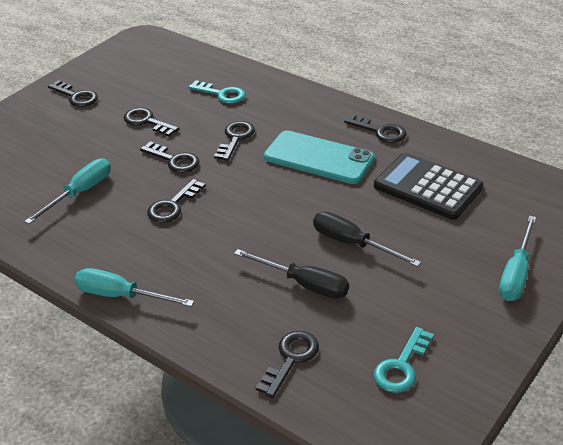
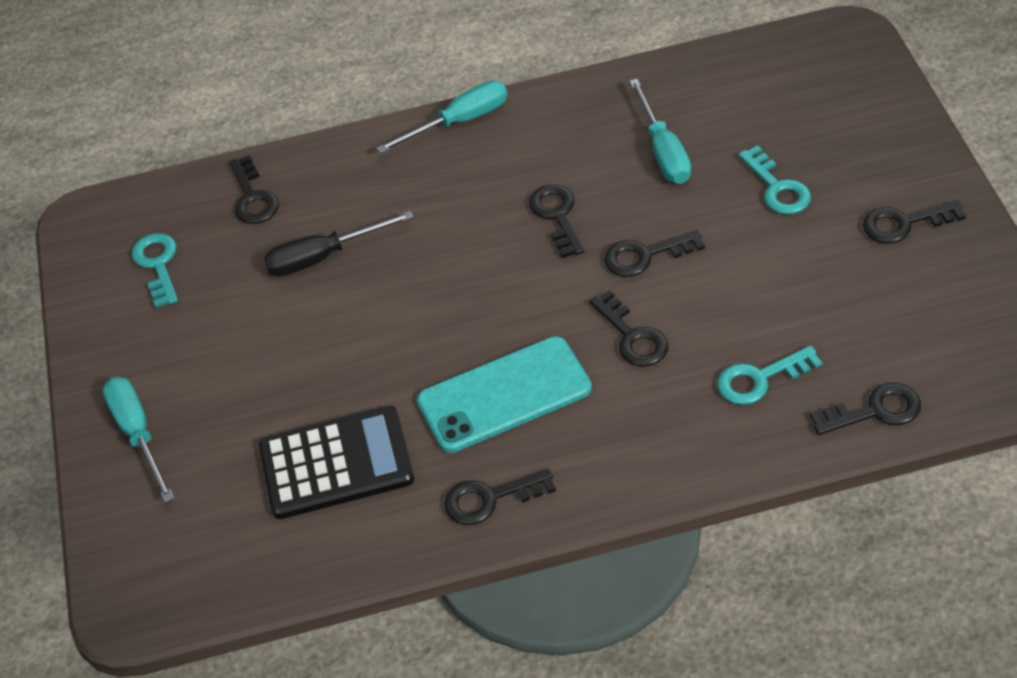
camera: 135 degrees right, 10 degrees up
(80, 141) = (777, 188): none -> turquoise key
(147, 122) = (763, 268): black key -> black key (875, 411)
(352, 243) = (331, 330): black screwdriver -> none

